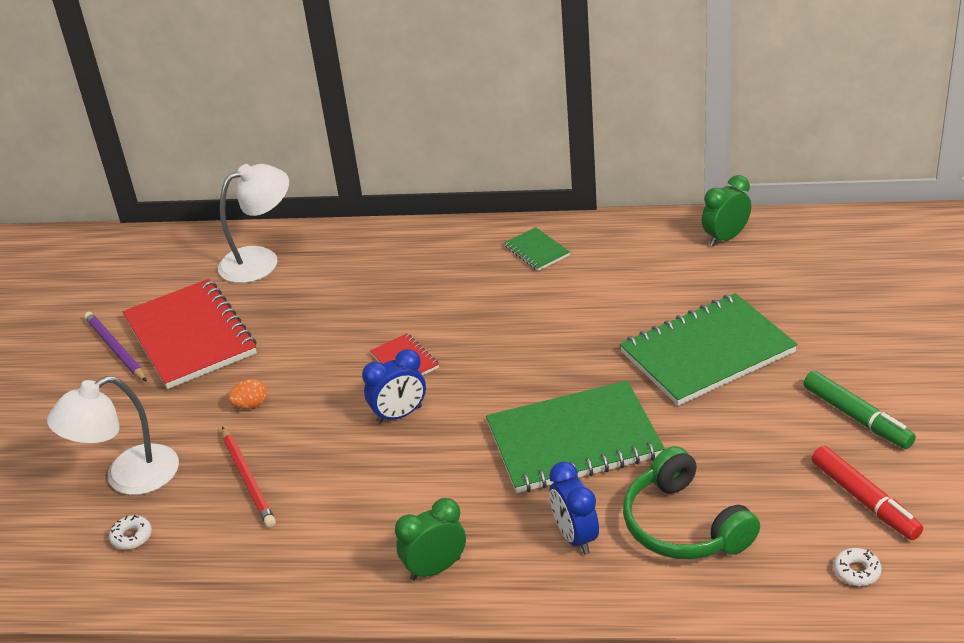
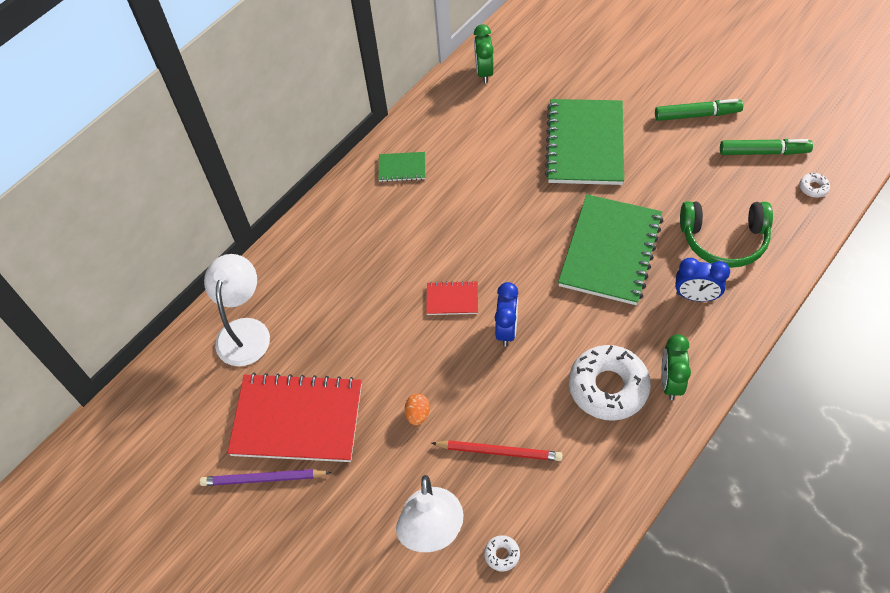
camera: 55 degrees left, 20 degrees up
(388, 522) = (608, 387): none -> white donut
(864, 500) = (763, 152): red marker -> green marker

